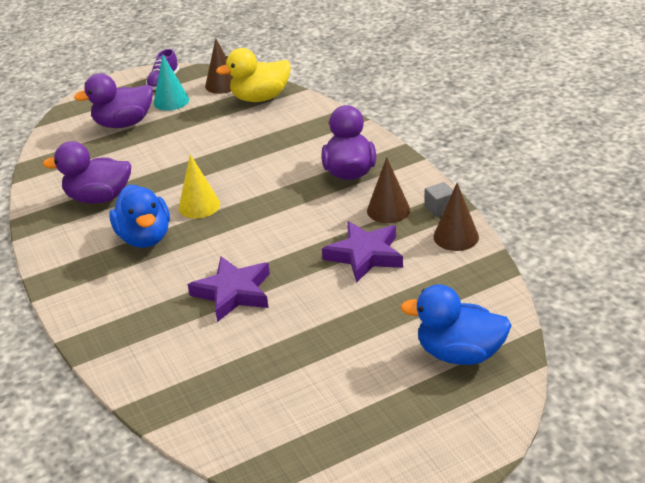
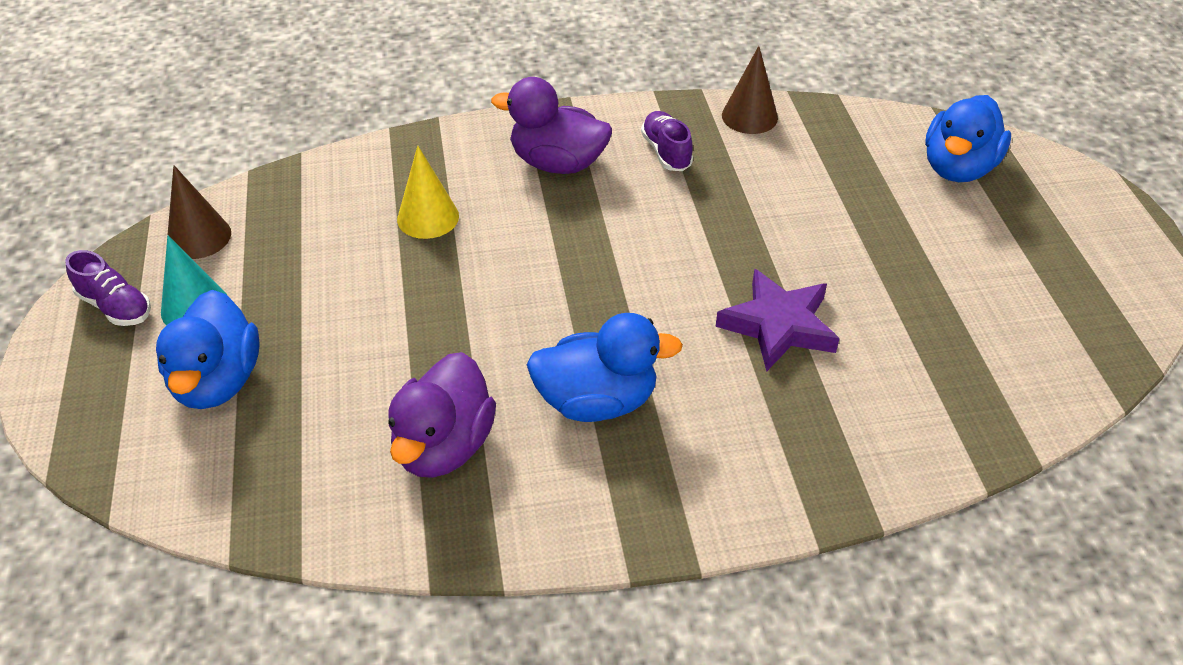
camera: 75 degrees left, 10 degrees up
(124, 123) = (217, 381): purple duck -> blue duck
(199, 206) = (546, 325): yellow cone -> yellow cone (428, 217)
(260, 98) = (284, 204): yellow duck -> none
(365, 255) = (751, 193): purple star -> none
(388, 210) = (666, 152): brown cone -> purple shoe
(440, 208) = (686, 113): grey cube -> none

